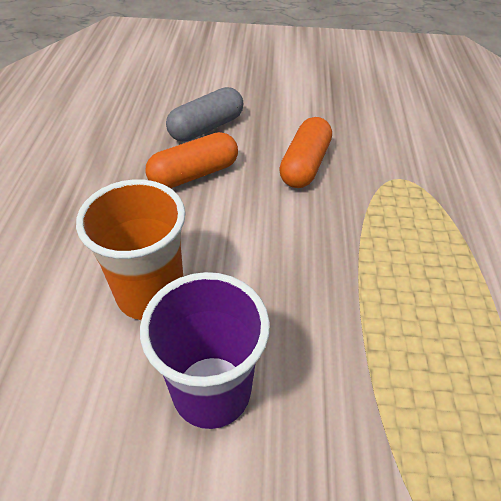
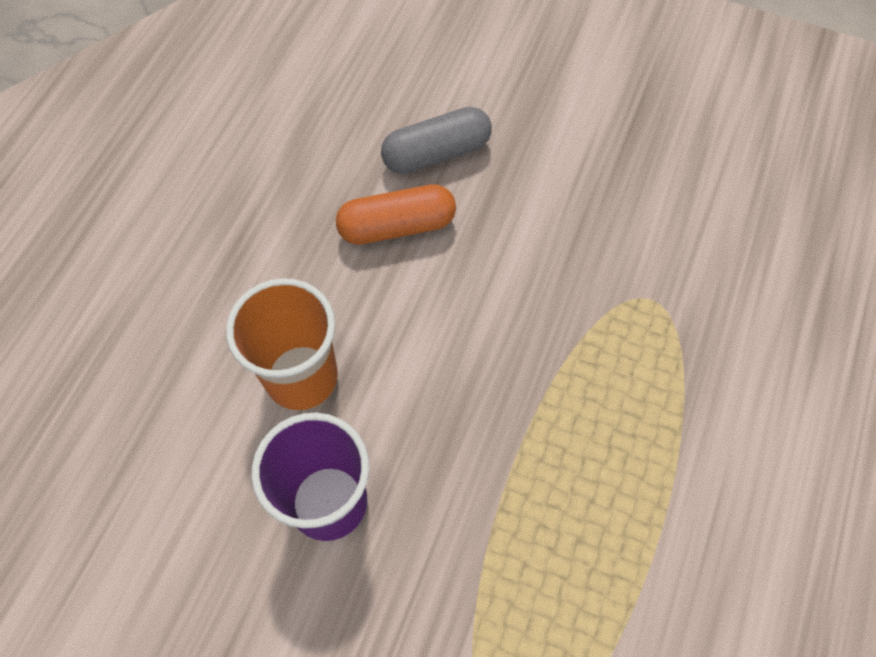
camera: 20 degrees right, 15 degrees up
(304, 165) = (537, 246): orange capsule -> none

